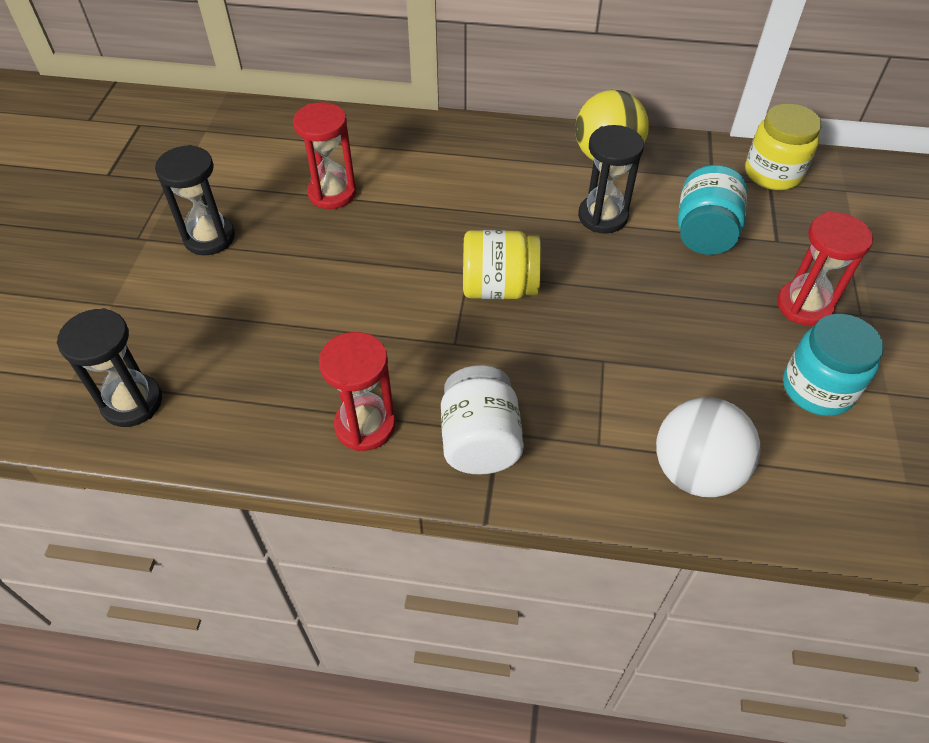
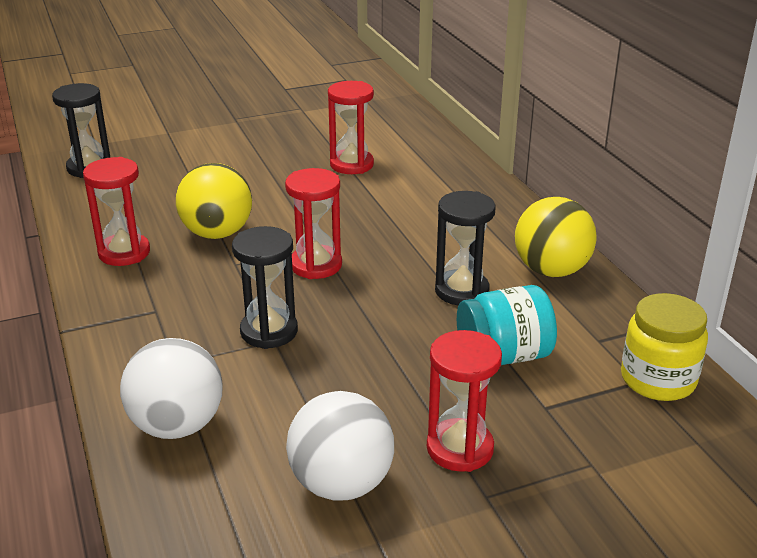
camera: 60 degrees right, 20 degrees down
(209, 238) = (258, 139): black hourglass -> black hourglass (269, 331)
(385, 337) = (217, 233): none -> yellow ball
(480, 441) = (140, 305): white jar -> none
(499, 288) = (316, 265): yellow jar -> red hourglass
(817, 389) = (341, 484): turquoise jar -> white ball

